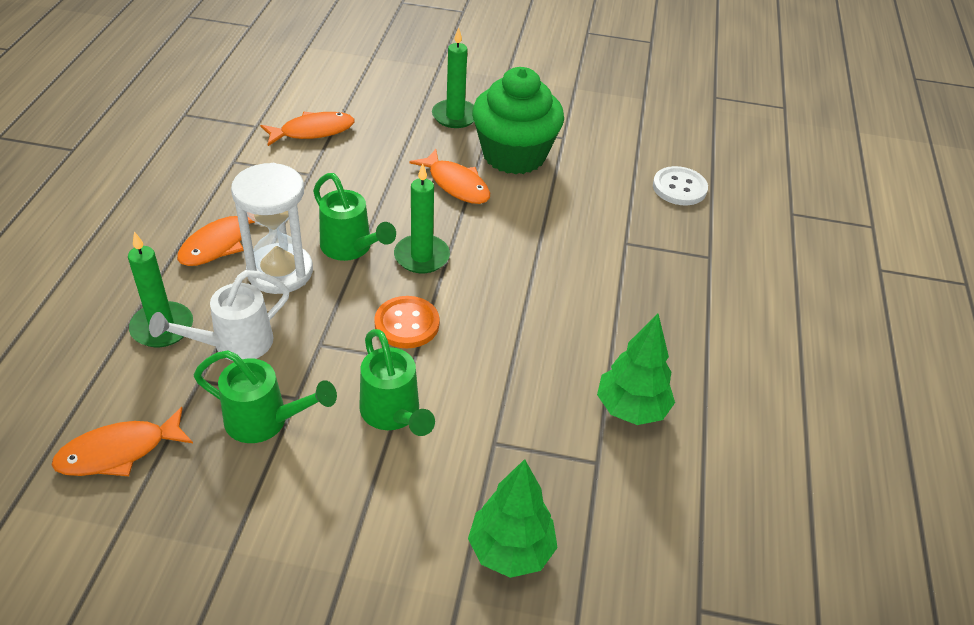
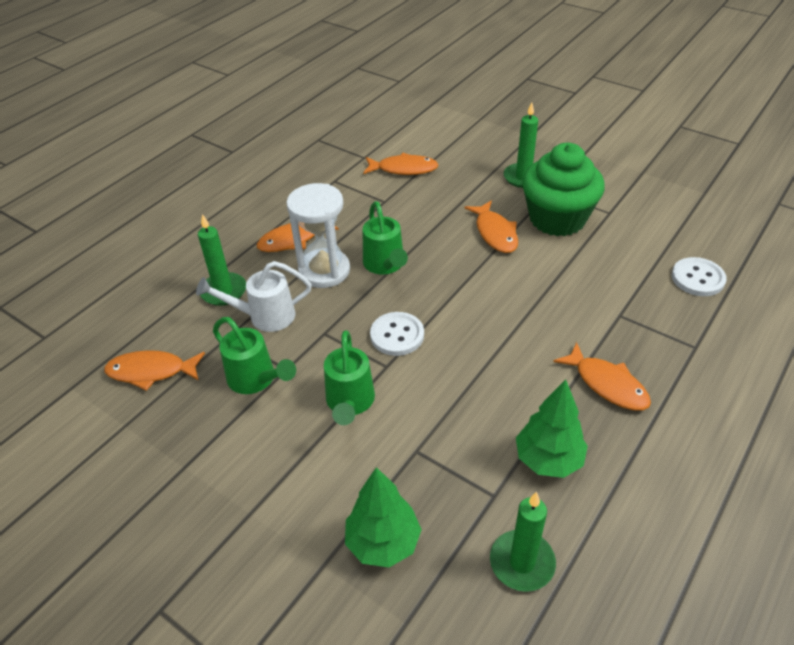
camera: 30 degrees right, 0 degrees up
(407, 324) = (397, 335): orange button -> white button
(421, 256) = (436, 285): green candle -> green candle (522, 562)
(648, 316) = (607, 384): none -> orange fish

